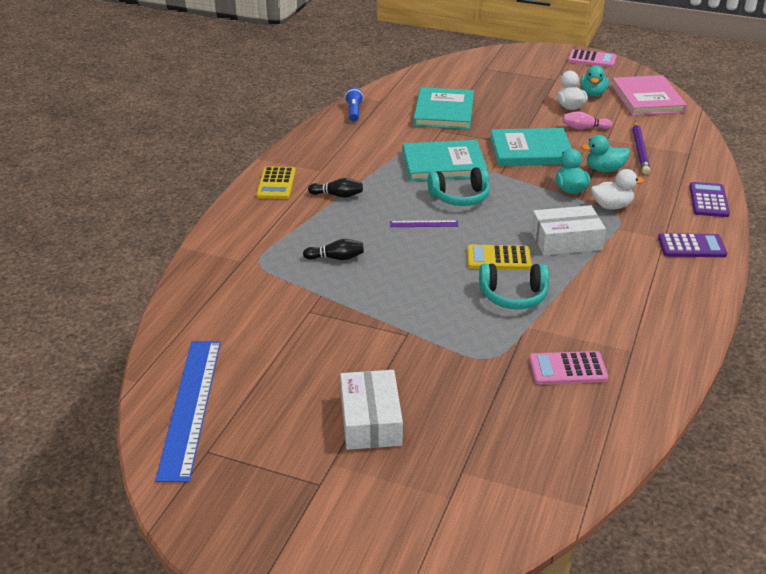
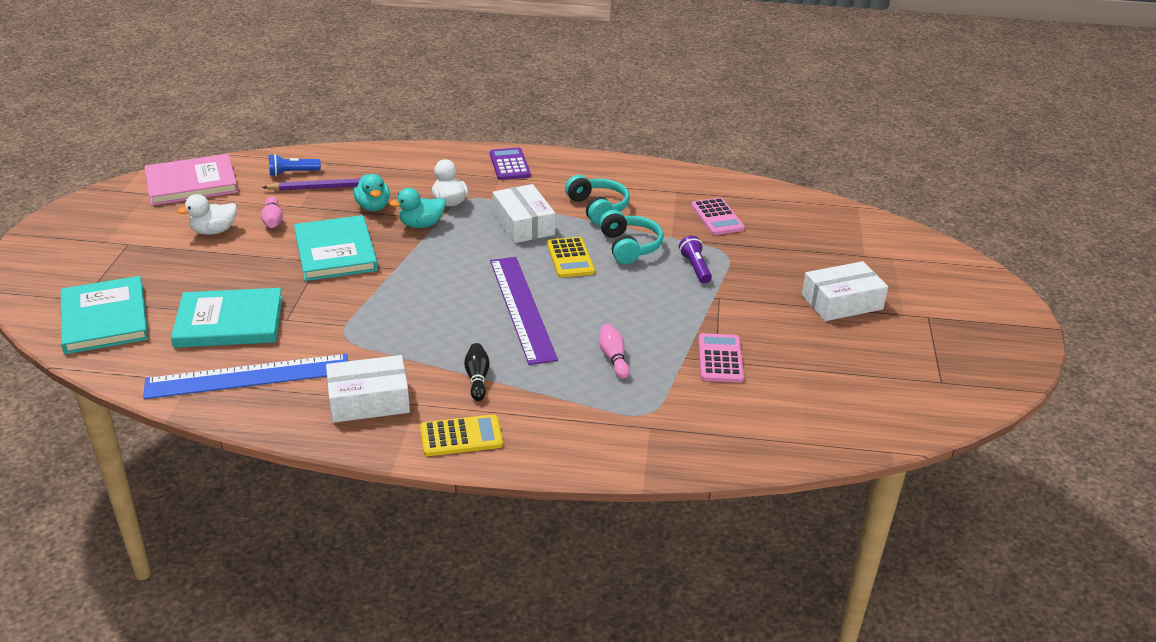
camera: 105 degrees left, 0 degrees up
(190, 406) = (898, 405): blue ruler -> blue ruler (248, 376)
(332, 154) = (369, 400): none -> white box
(336, 258) = (613, 358): black bowling pin -> pink bowling pin
(354, 112) = (231, 402): blue flashlight -> blue flashlight (292, 173)
(424, 224) = (522, 308): purple ruler -> purple ruler, size x2.35
(444, 164) = (379, 308): turquoise book -> turquoise book (104, 318)
(460, 197) = (456, 290): turquoise headphones -> turquoise headphones (598, 208)
(464, 330) = (695, 268): none -> purple flashlight
(592, 59) = (63, 220): pink calculator -> pink calculator (720, 359)
(593, 94) = (176, 217): turquoise duck -> none
(708, 200) = (424, 155): purple calculator -> none

